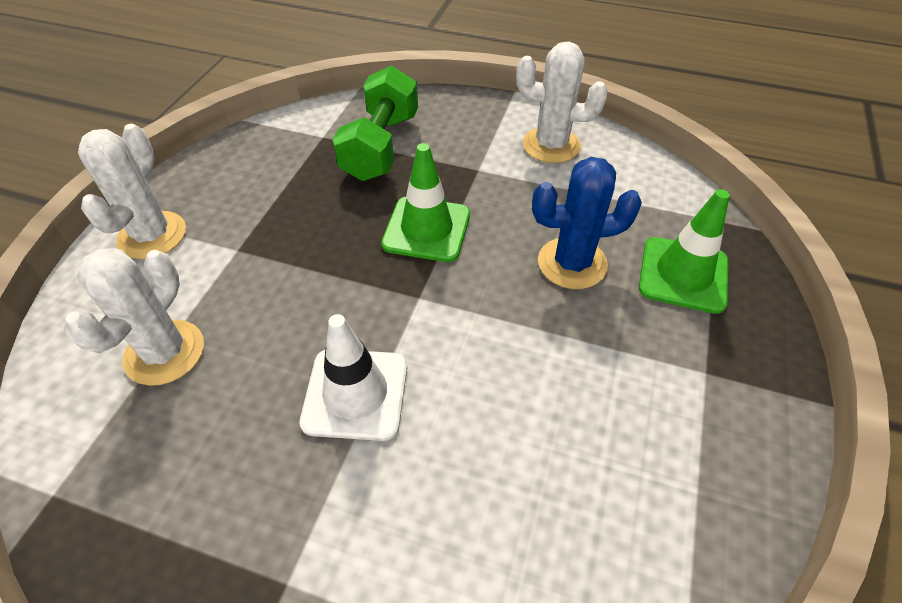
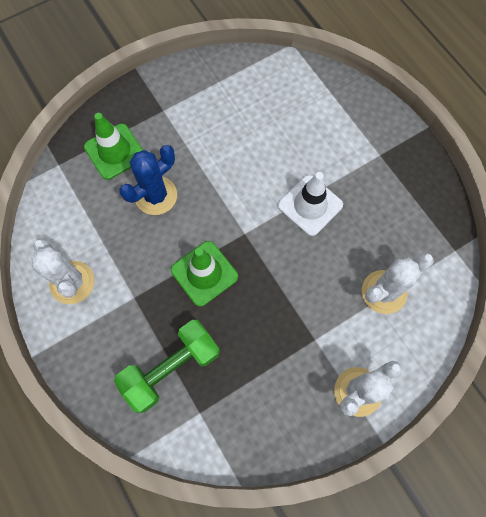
camera: 140 degrees left, 20 degrees up
(572, 263) = (156, 196): blue cactus -> blue cactus turned 75 degrees counterclockwise

